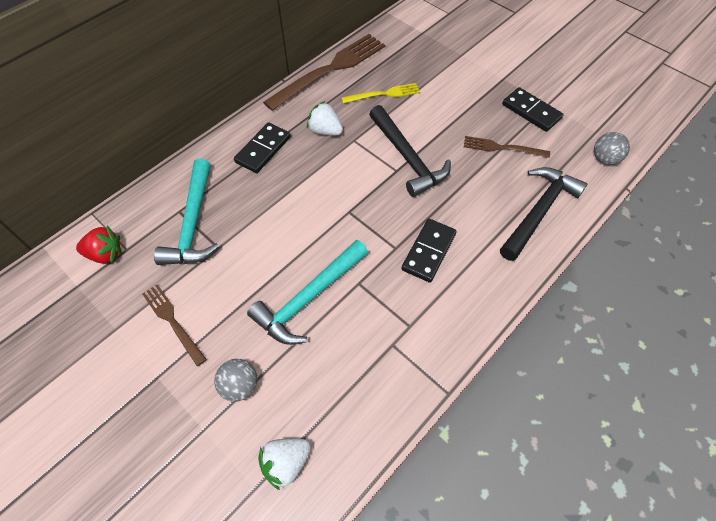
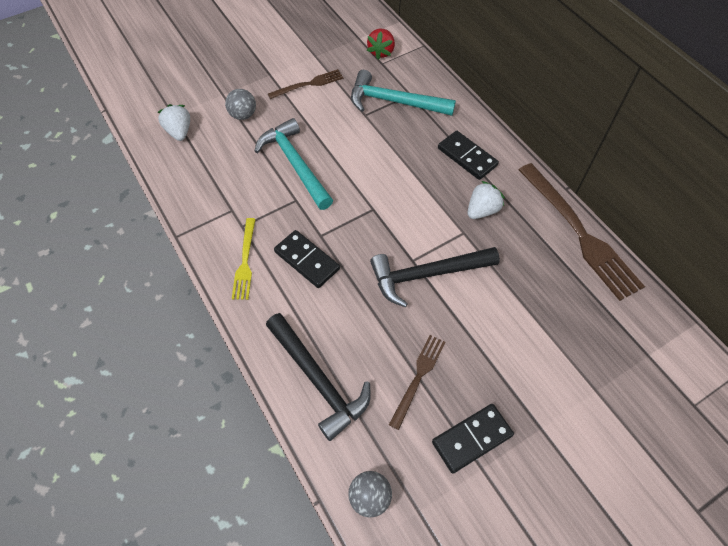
camera: 105 degrees right, 0 degrees up
(383, 94) = (530, 277): yellow fork -> yellow fork (245, 261)

